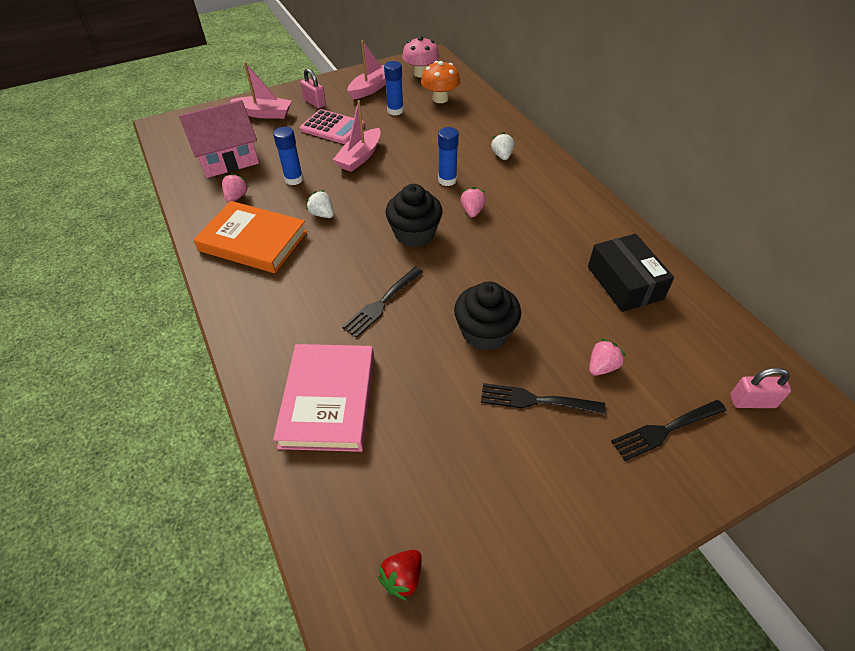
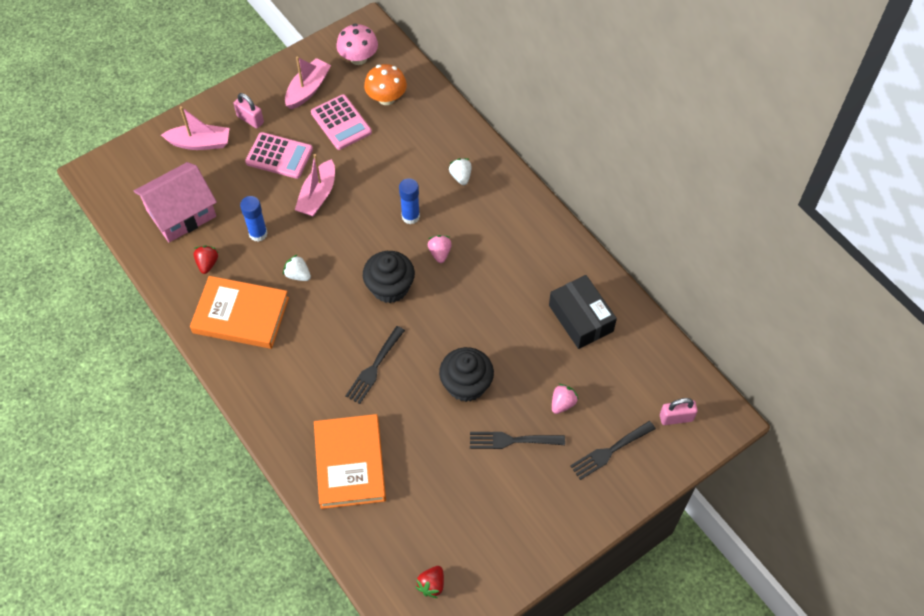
camera: 10 degrees left, 10 degrees up
(236, 197) = (207, 263): pink strawberry -> red strawberry
(328, 400) = (349, 463): pink book -> orange book
(395, 111) = (341, 123): blue glue stick -> pink calculator

